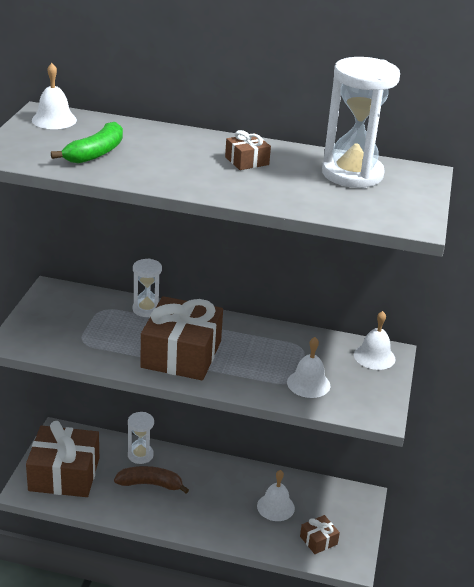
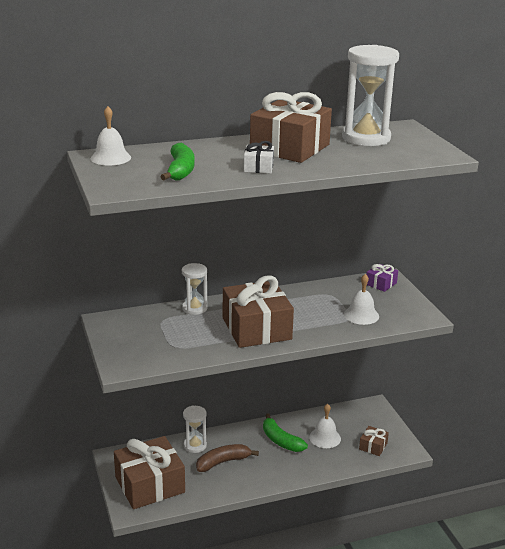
camera: 30 degrees left, 5 degrees down
(177, 173) = (258, 167): none -> white gift
(227, 489) = (281, 440): none -> green banana
(247, 161) = (290, 148): brown gift -> brown gift, size x2.24
(374, 356) = (381, 284): white bell -> purple gift

